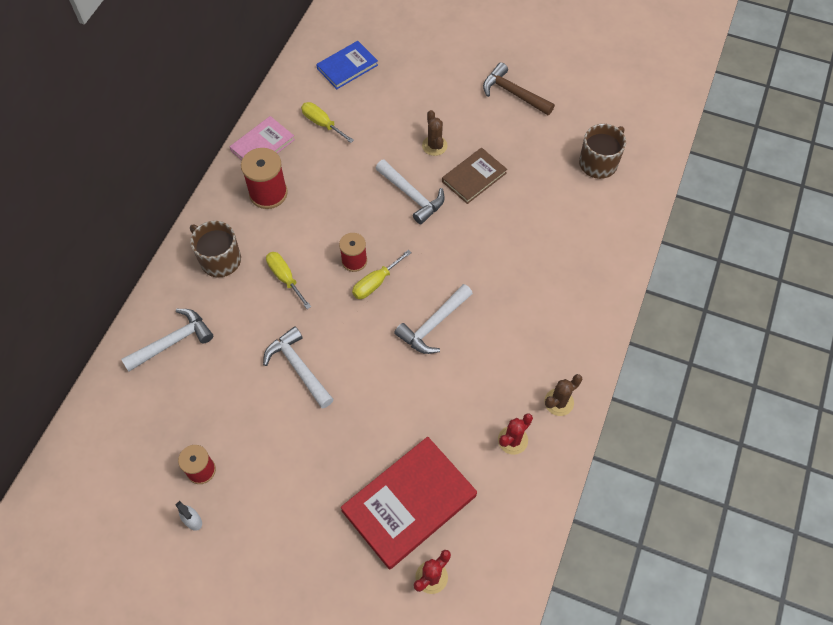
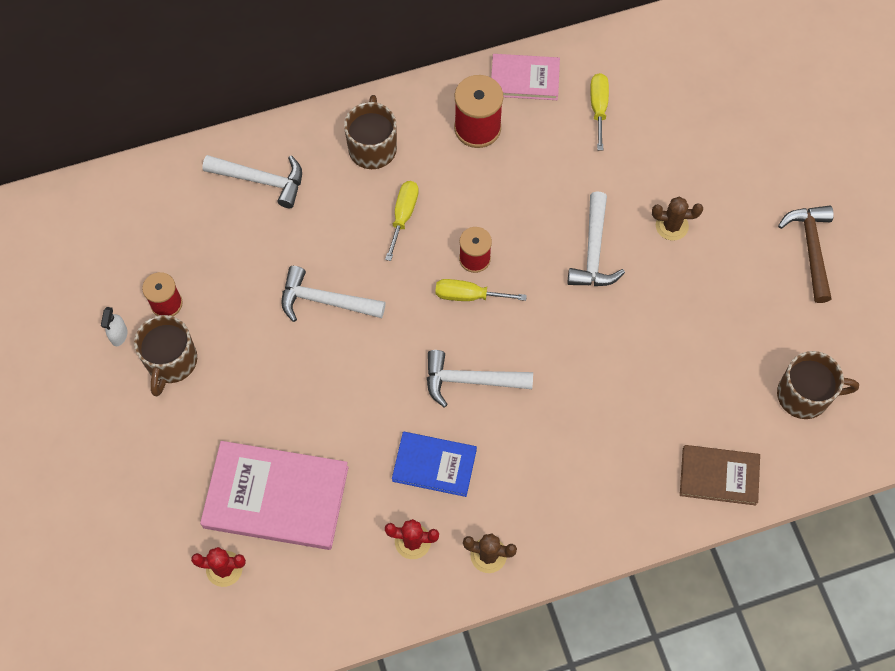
camera: 50 degrees right, 5 degrees up
(247, 499) = (171, 362): none -> brown mug
(298, 368) = (325, 301): white hammer -> white hammer turned 90 degrees counterclockwise
(347, 67) = (687, 74): blue book -> blue book (434, 465)
(409, 503) = (276, 497): red book -> pink book
(434, 146) = (671, 226): brown cactus -> brown cactus turned 60 degrees clockwise
(474, 177) = (669, 290): brown book -> brown book (719, 476)

